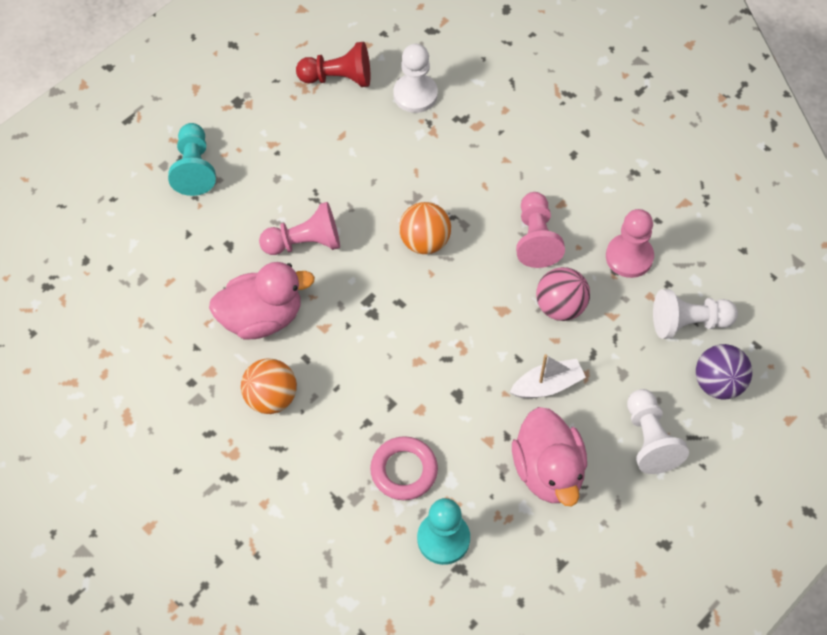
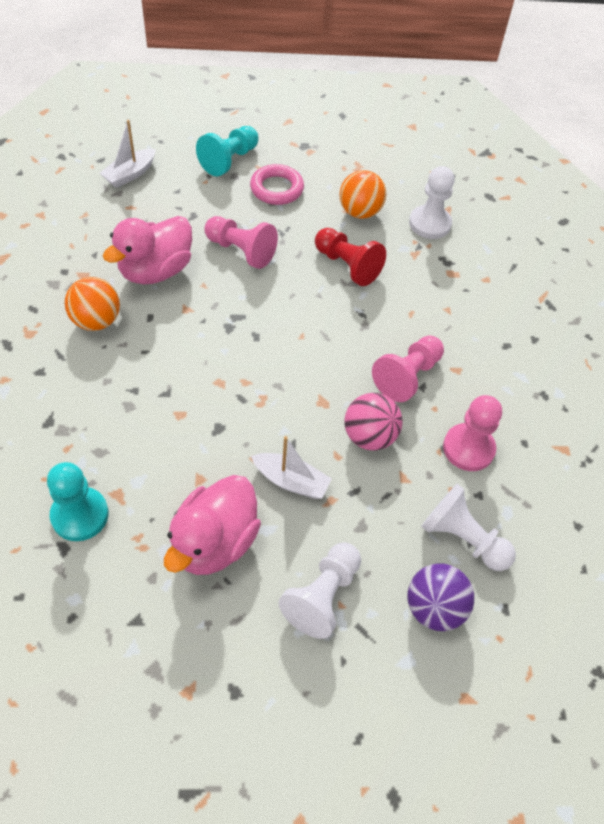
camera: 40 degrees right, 5 degrees down
(129, 252) = (130, 174): none -> white boat
(262, 318) = (156, 271): pink duck -> pink duck turned 105 degrees clockwise
(338, 78) = (387, 178): red pawn -> red pawn (347, 266)
(404, 471) = (116, 443): pink ring -> pink ring (276, 189)
(424, 242) = (322, 313): orange ball -> orange ball (360, 212)

